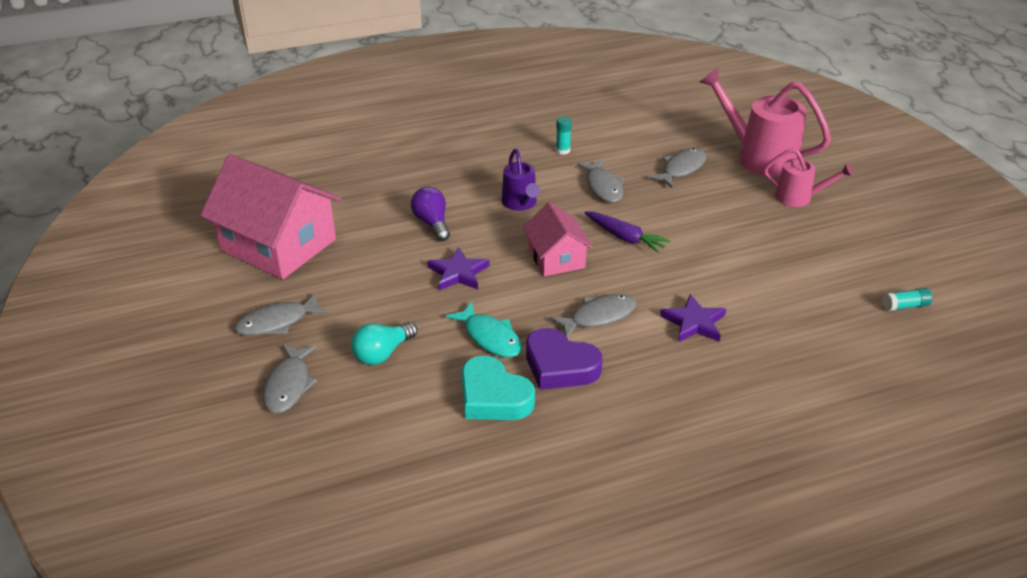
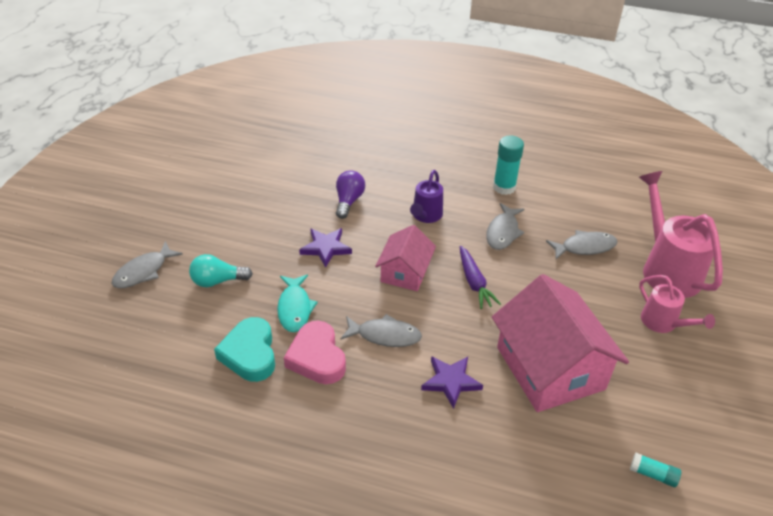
camera: 35 degrees right, 5 degrees up
(277, 322) = (181, 224): grey fish -> none
(278, 245) = (238, 169): pink house -> pink house (550, 368)
(560, 366) = (317, 358): purple heart -> pink heart
(563, 150) = (504, 187): turquoise glue stick -> turquoise glue stick, size x1.76

